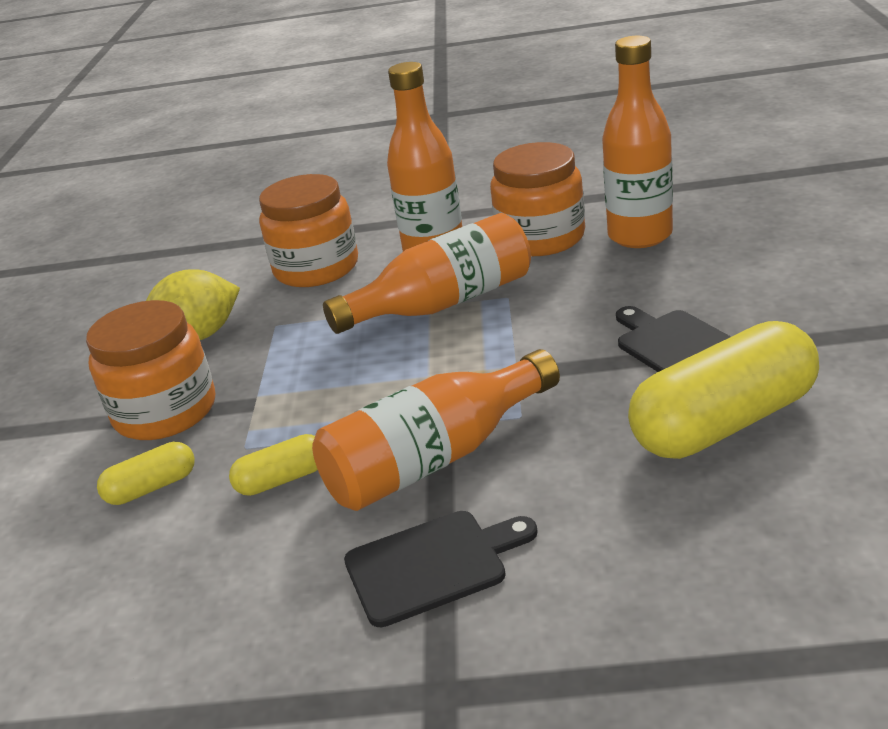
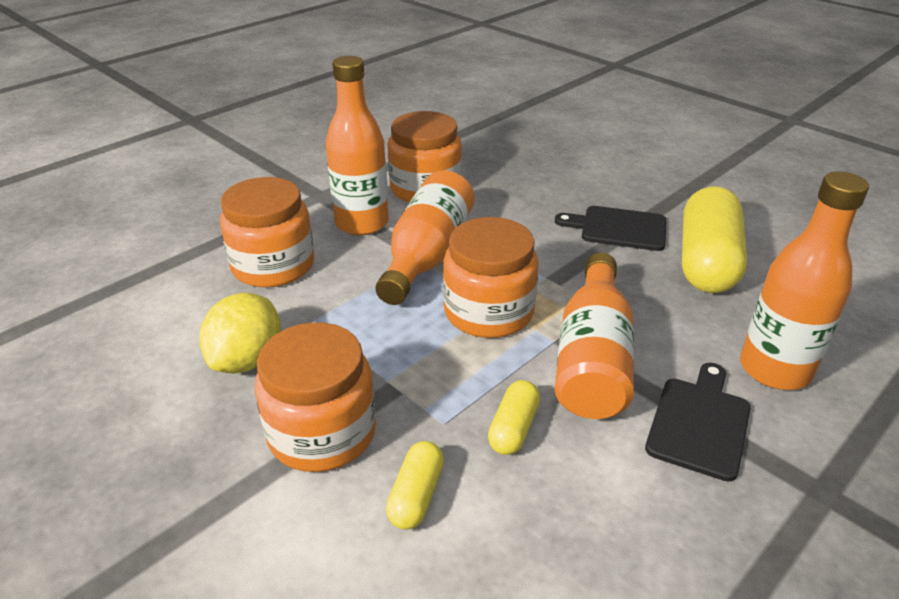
camera: 50 degrees left, 5 degrees up
(414, 376) = (488, 312): none -> orange jar
(640, 235) = (489, 169): orange bottle -> orange bottle (774, 369)

